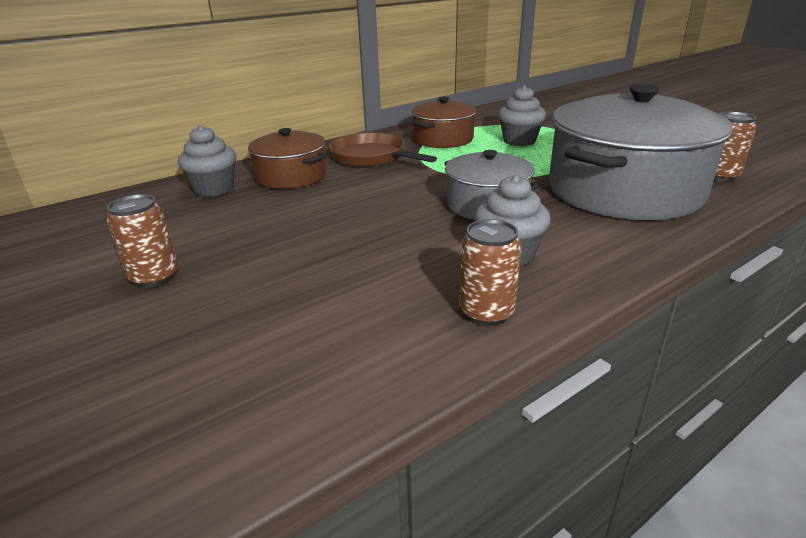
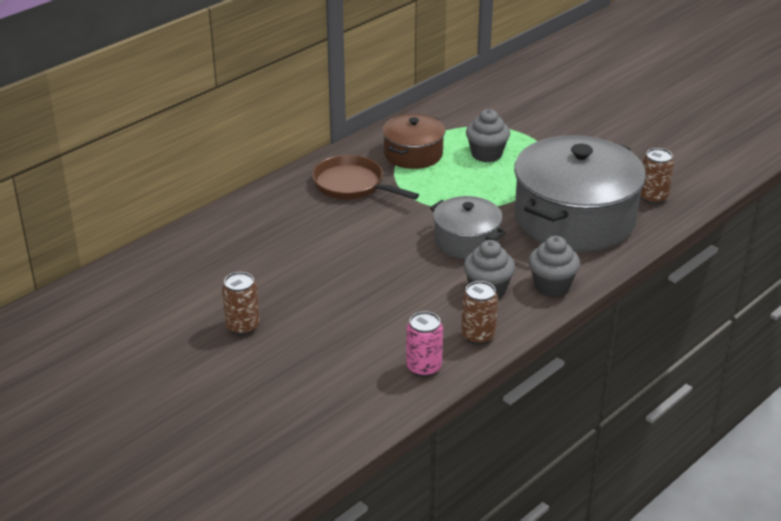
camera: 10 degrees left, 5 degrees up
(214, 189) = (227, 235): grey cupcake -> grey cupcake (552, 286)
(291, 176) = (288, 215): brown pot -> none
(386, 355) = (423, 367): none -> pink can

